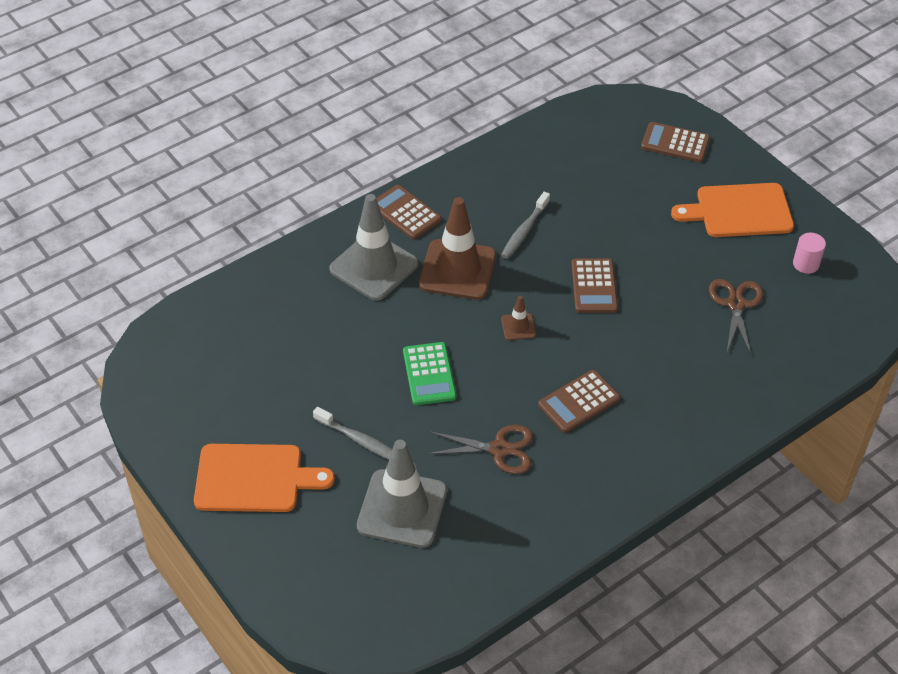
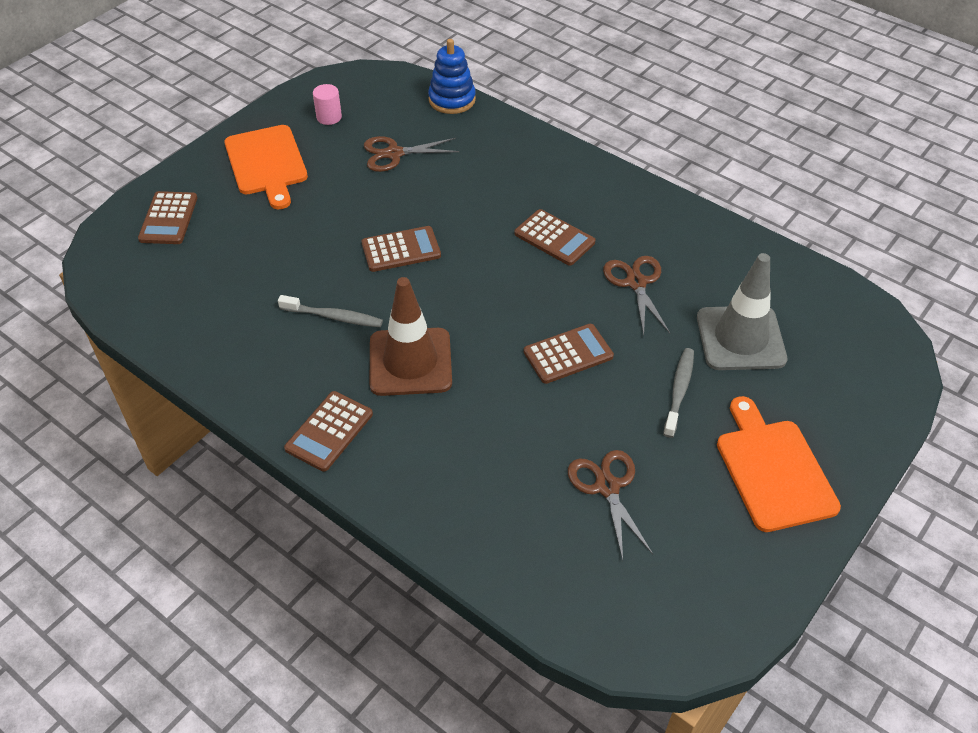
camera: 105 degrees left, 0 degrees up
(286, 363) = (607, 487): none -> brown scissors
(374, 267) = (428, 441): grey traffic cone -> none
(429, 374) = (568, 354): green calculator -> brown calculator
(518, 327) = (476, 297): brown traffic cone -> none
(822, 367) = (452, 100): none -> blue stacking toy

